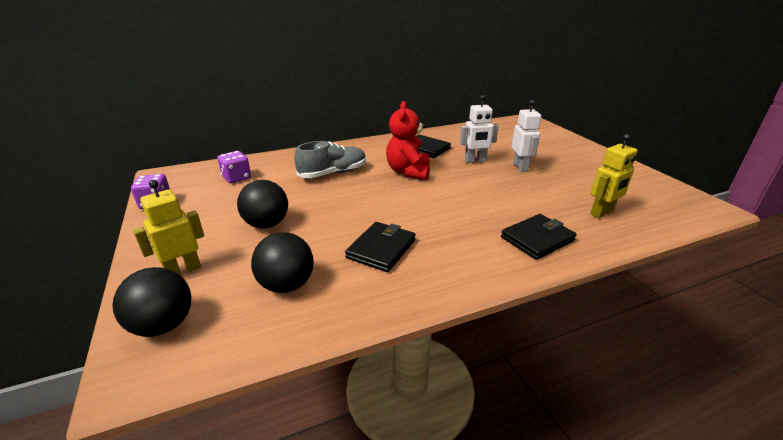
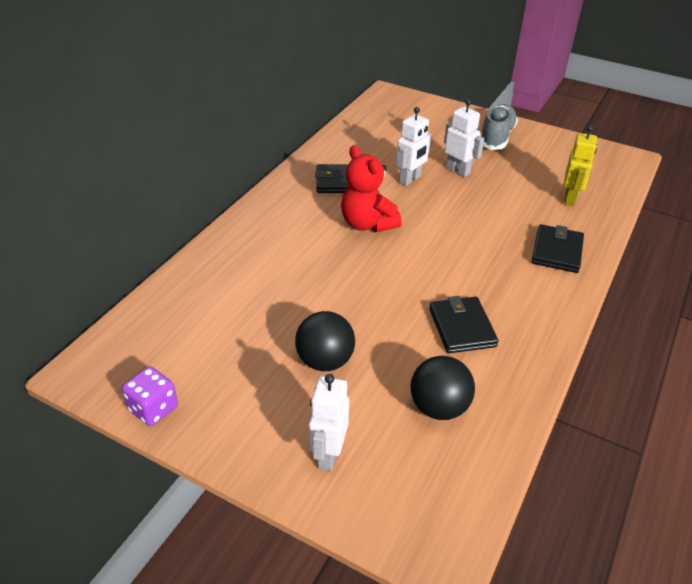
camera: 40 degrees left, 10 degrees up
(163, 325) = (399, 506): black ball -> none
(183, 270) = (328, 454): yellow robot -> white robot
(237, 178) = (192, 323): purple dice -> none
(333, 173) = (294, 262): grey shoe -> grey shoe (496, 137)

